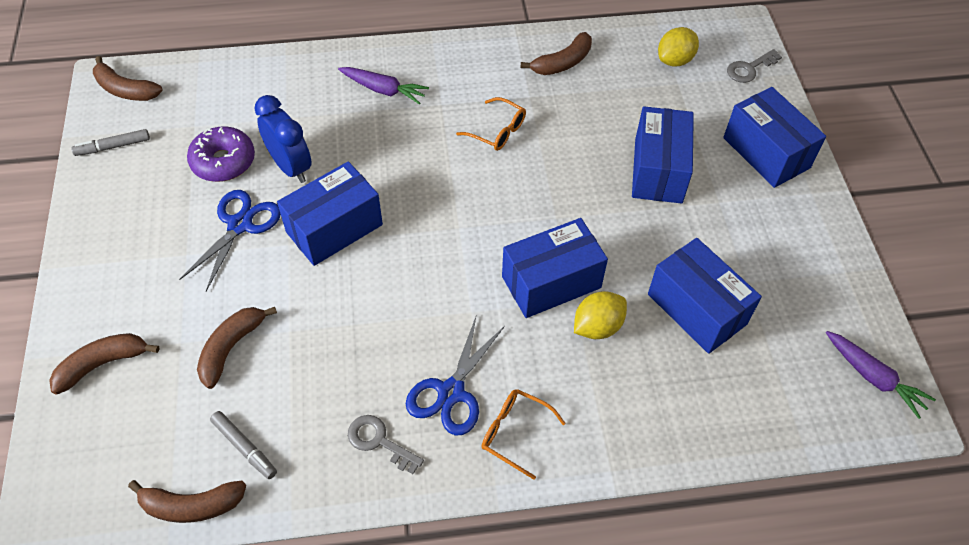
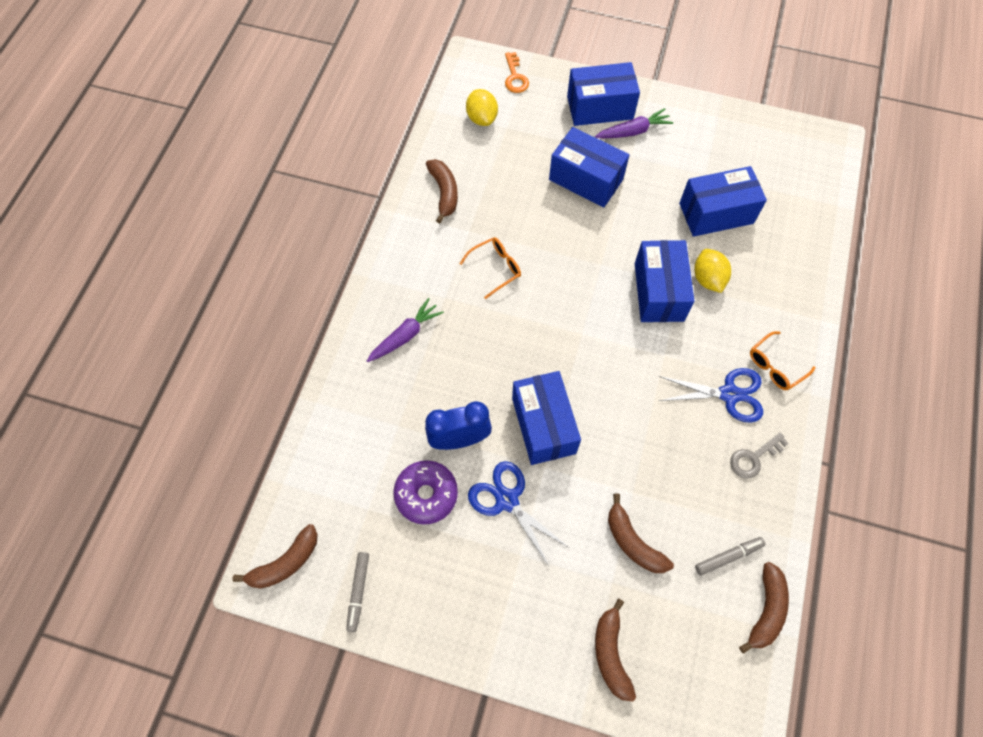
camera: 65 degrees left, 10 degrees up
(451, 392) = (729, 394): blue scissors -> blue scissors turned 45 degrees counterclockwise
(749, 69) = (515, 77): grey key -> orange key
(873, 378) = (802, 144): purple carrot -> purple carrot (633, 131)

